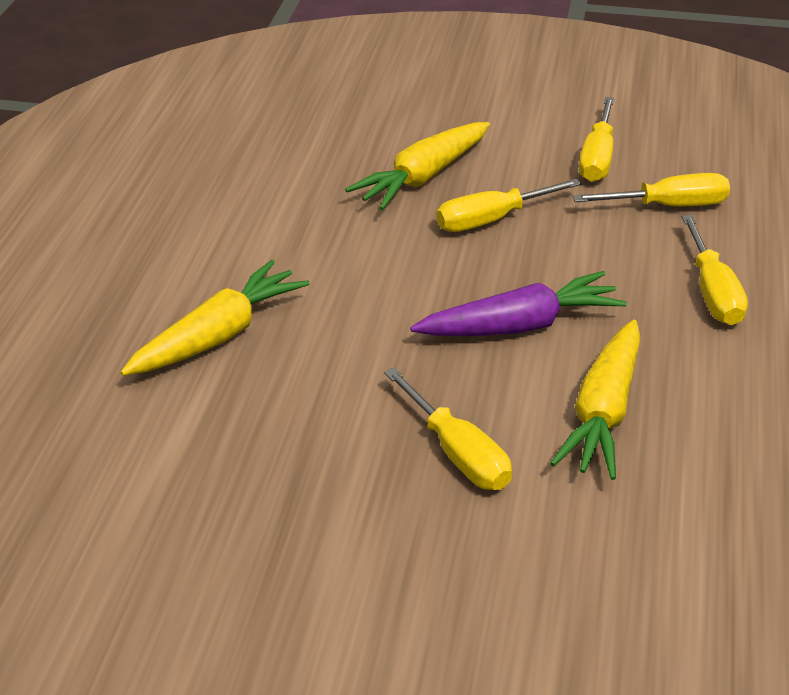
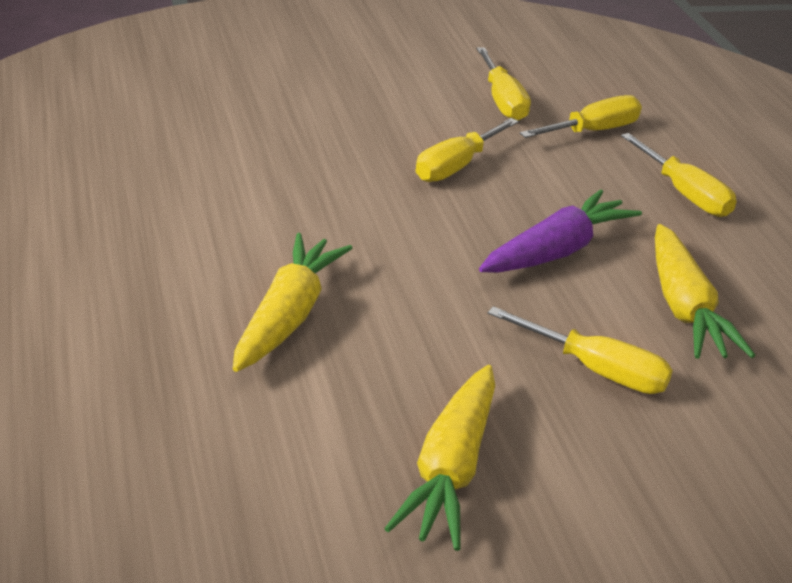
camera: 30 degrees left, 5 degrees down
(422, 178) = (363, 140): yellow carrot -> yellow carrot (450, 470)

